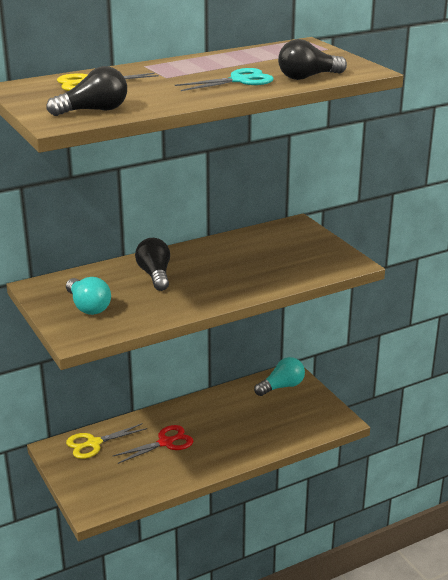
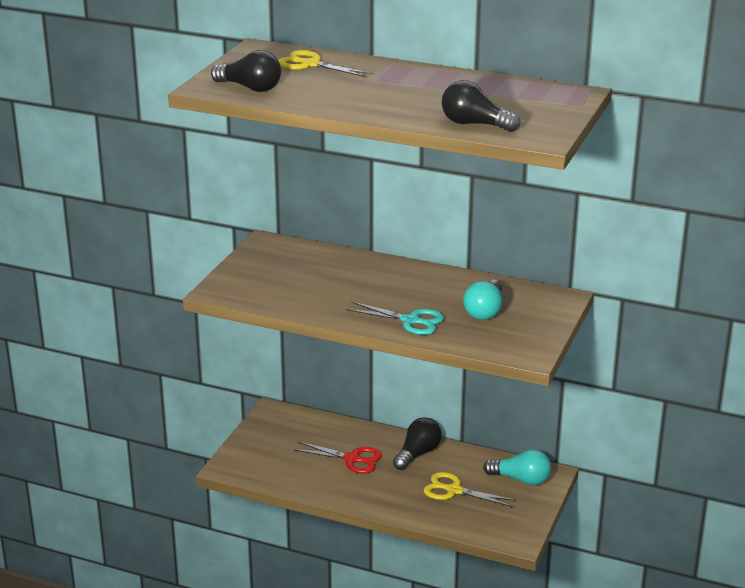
camera: 50 degrees right, 0 degrees up
(88, 306) = (268, 274): turquoise light bulb -> turquoise light bulb (485, 311)
(93, 443) = (303, 425): yellow scissors -> yellow scissors (454, 490)
(155, 275) = (358, 277): black light bulb -> black light bulb (417, 454)
(239, 80) = (414, 105): turquoise scissors -> turquoise scissors (410, 321)

